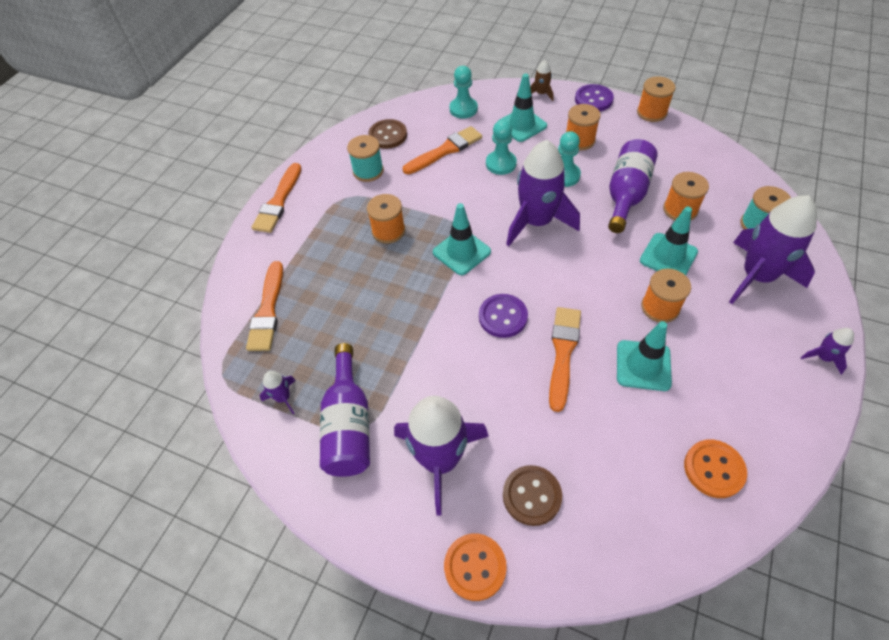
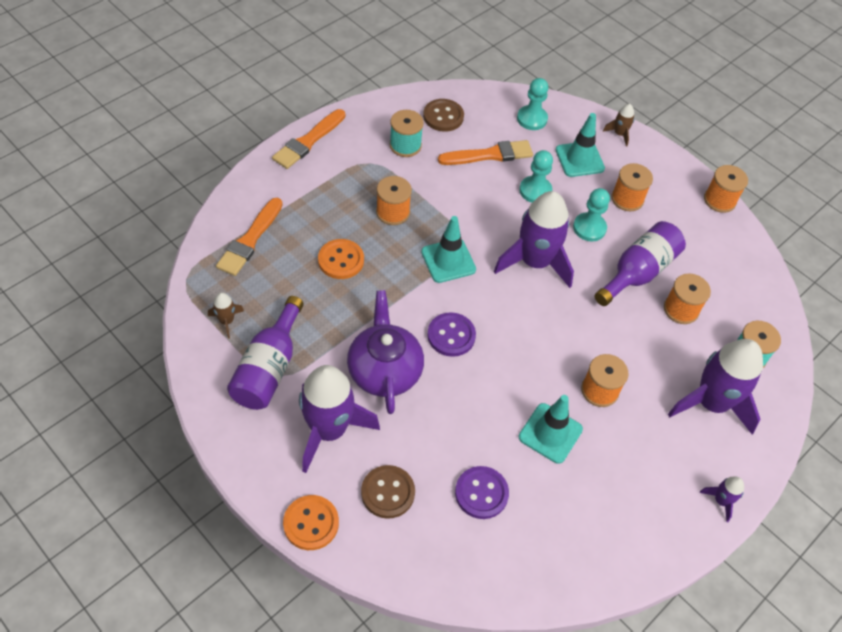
camera: 15 degrees right, 0 degrees up
(283, 398) = (227, 321): purple rocket -> brown rocket
(461, 376) = (384, 370): none -> purple teapot
(563, 353) = (485, 390): orange brush -> none
(593, 99) = (669, 162): purple button -> purple button (481, 493)
(668, 256) = (639, 348): turquoise traffic cone -> none
(714, 469) = (555, 544): orange button -> orange button (341, 260)

